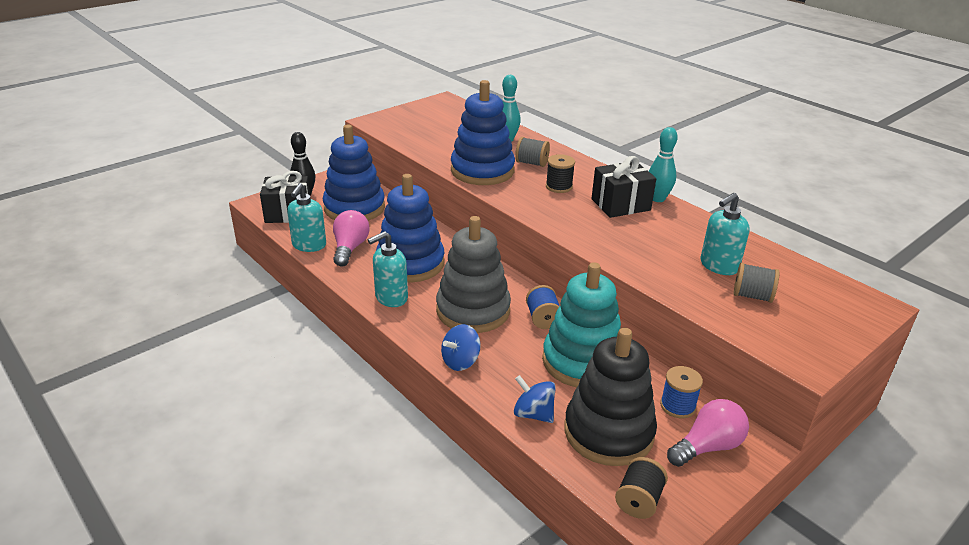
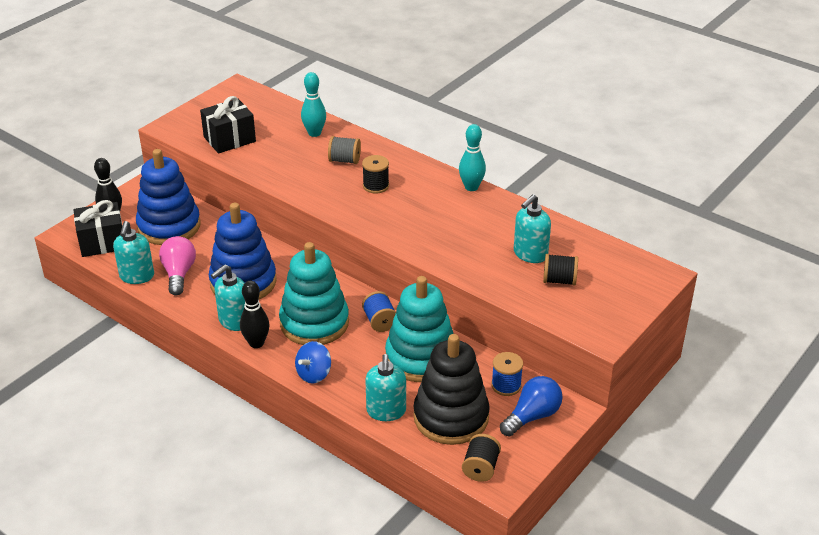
camera: 10 degrees left, 5 degrees up
(407, 322) = (256, 343): none -> black bowling pin
(473, 310) = (314, 323): grey stacking toy -> turquoise stacking toy
(482, 171) = (297, 176): blue stacking toy -> none
(533, 414) = (386, 411): blue spinning top -> turquoise soap dispenser
(620, 204) = (437, 199): black gift -> black gift (229, 139)
(707, 446) = (532, 416): pink light bulb -> blue light bulb
(752, 296) = (559, 280): grey spool -> black spool

